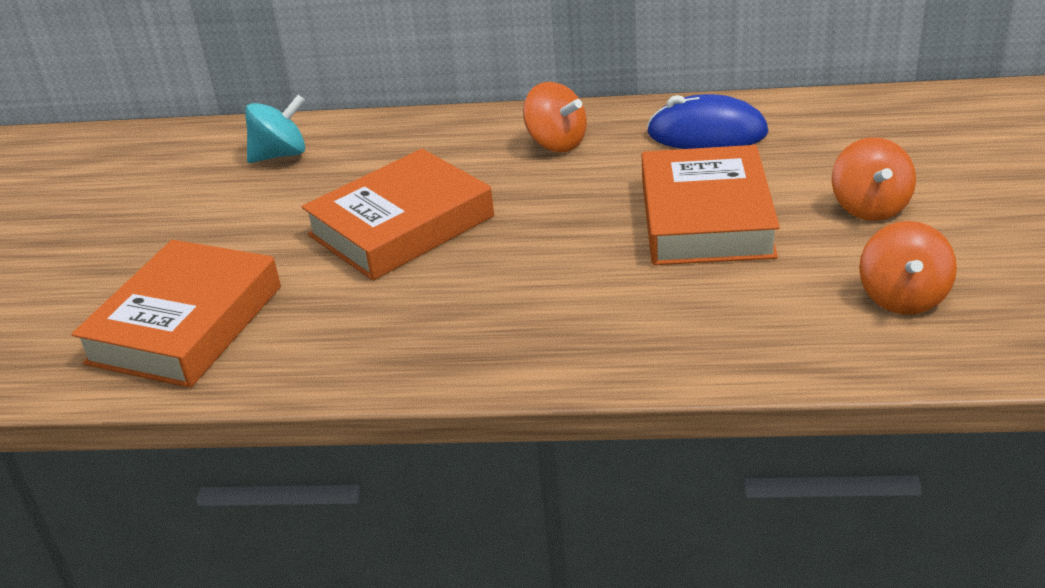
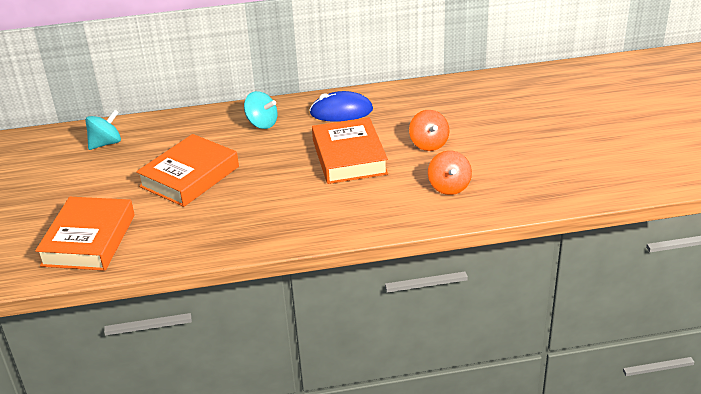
camera: 15 degrees left, 0 degrees up
(556, 143) = (262, 123): orange spinning top -> turquoise spinning top

